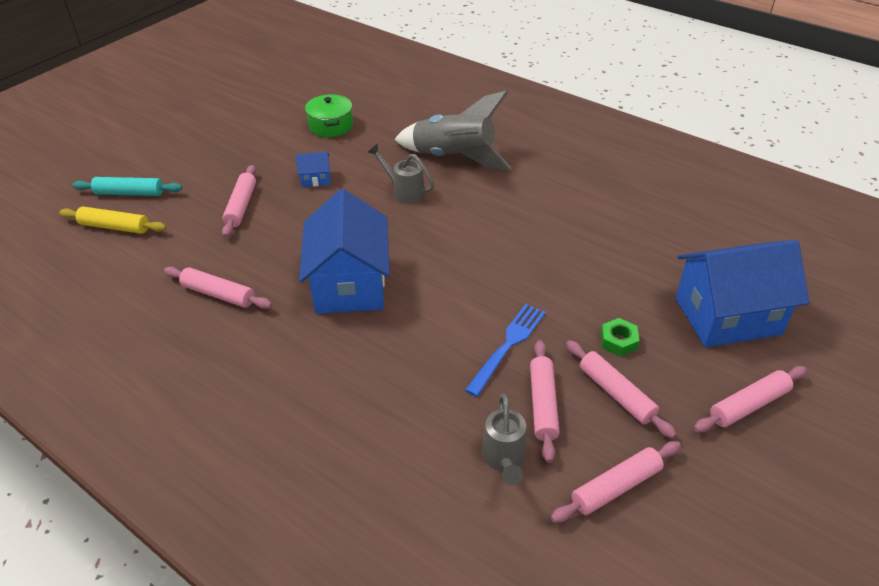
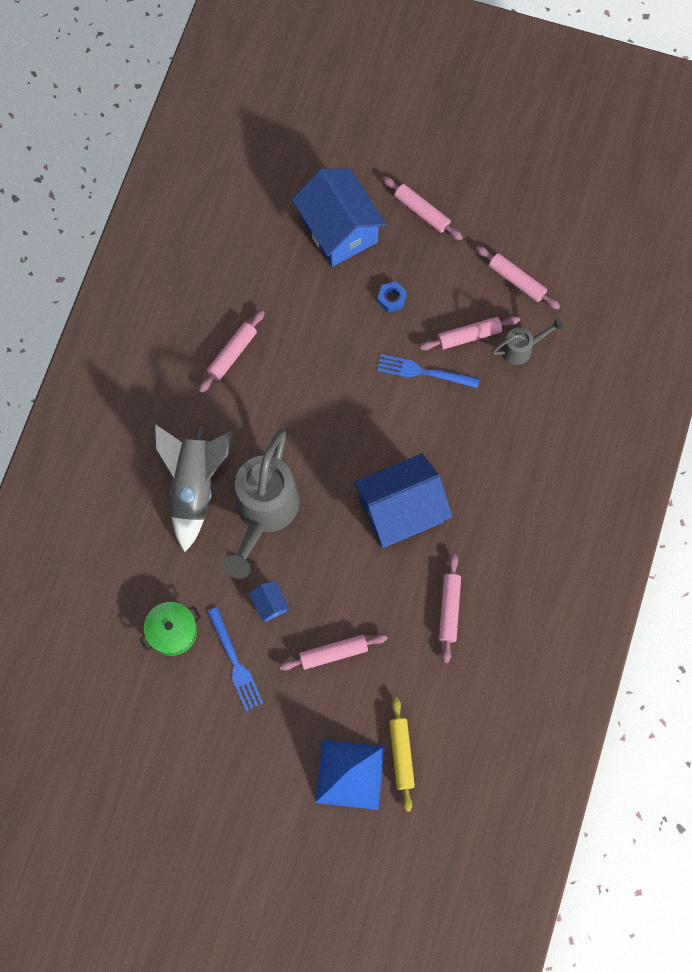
camera: 110 degrees left, 30 degrees up
(130, 193) = (350, 774): turquoise rolling pin -> blue pyramid
(279, 151) = (235, 663): none -> blue fork
(404, 192) = (263, 513): grey watering can -> grey watering can, size x2.08
(616, 394) = (442, 292): pink rolling pin -> pink rolling pin (232, 354)
(618, 341) = (391, 299): green nut -> blue nut

